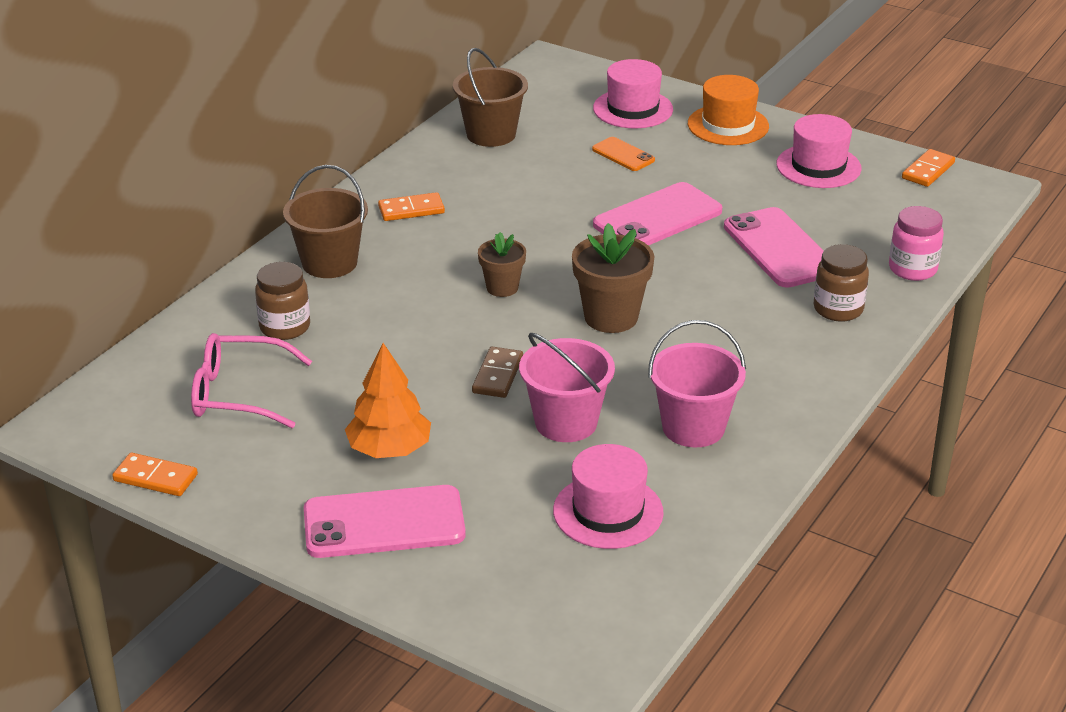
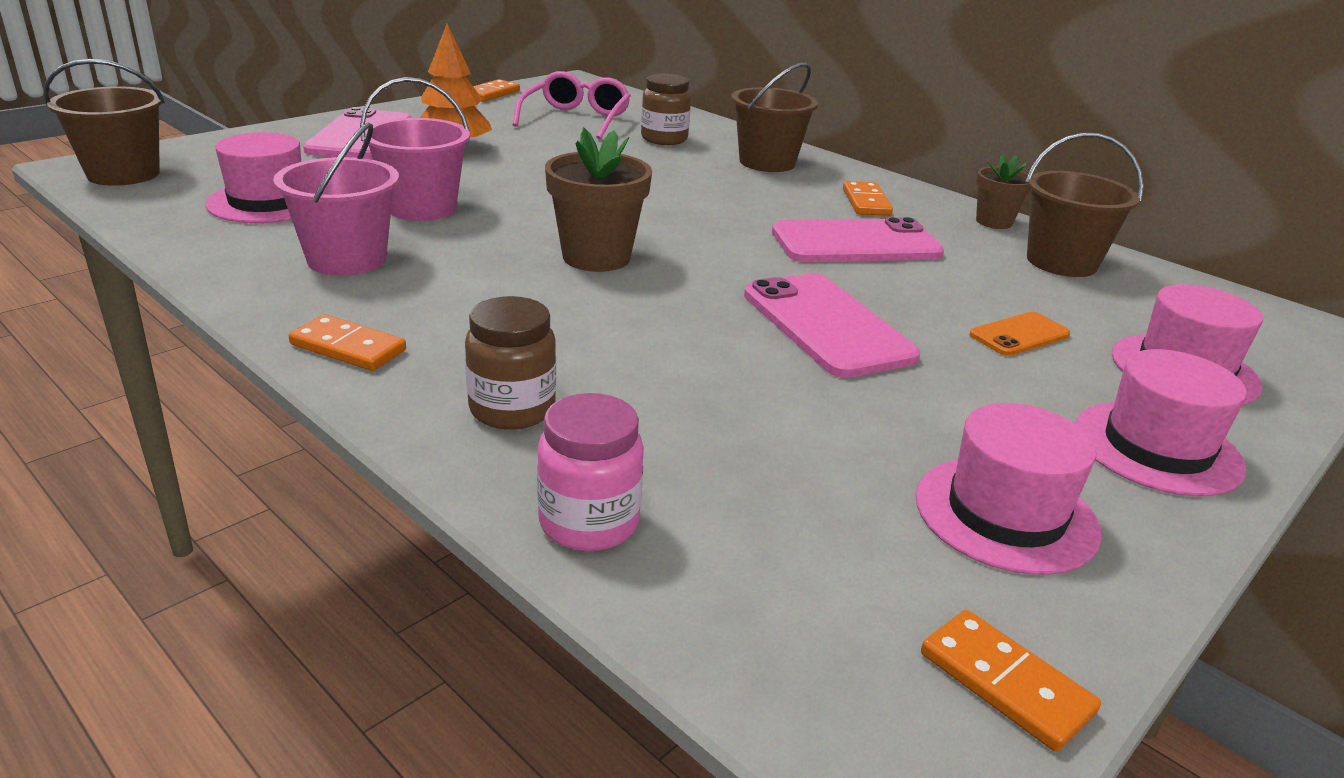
camera: 100 degrees right, 5 degrees down
(497, 375) = (527, 194): brown domino -> none
(502, 288) = (688, 218): brown flower pot -> brown flower pot (994, 222)
(596, 634) = (123, 174): none -> brown bucket
(728, 125) = (1157, 448): orange hat -> pink hat
(779, 248) = (712, 401): pink phone -> pink phone (856, 243)
(817, 384) = (348, 347): none -> orange domino

